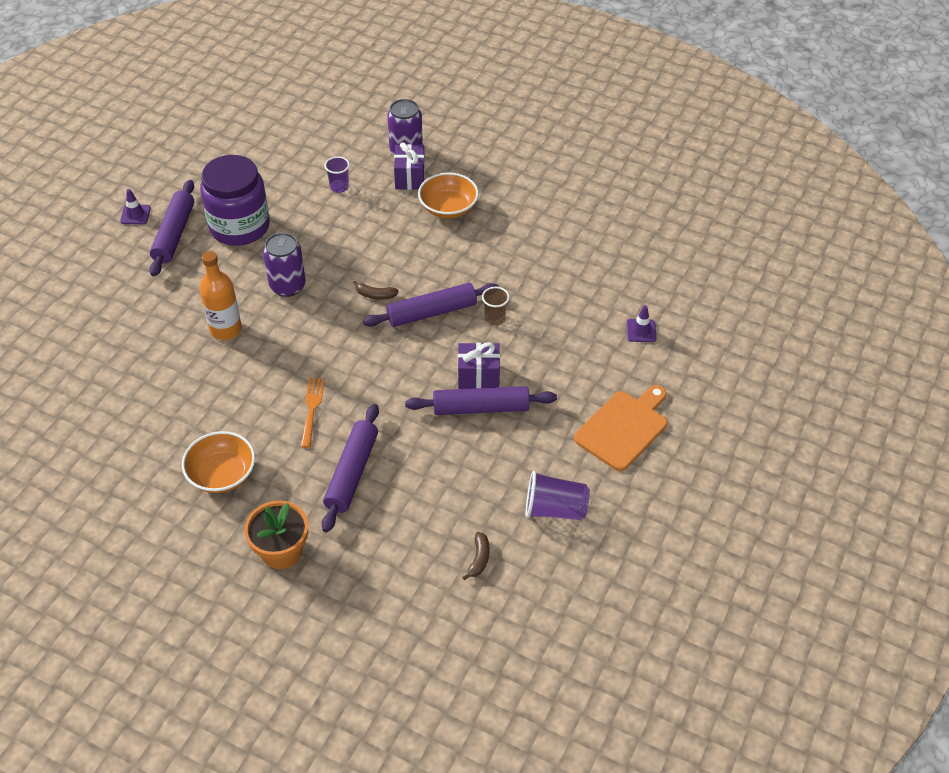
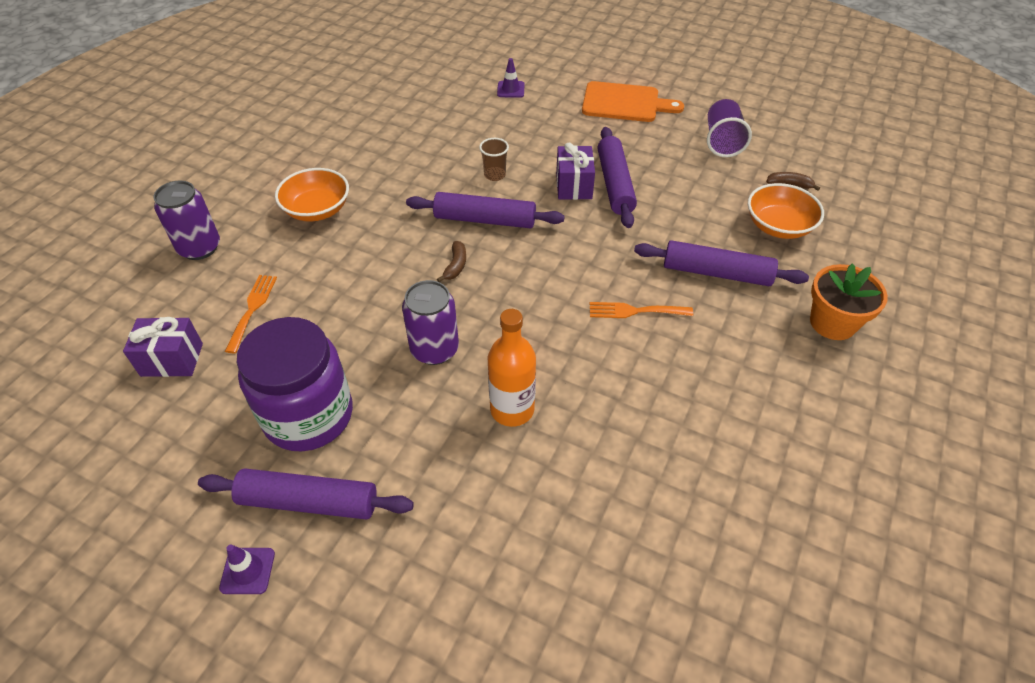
camera: 90 degrees left, 0 degrees up
(222, 474) = (748, 387): orange bowl -> orange bowl (778, 226)
(339, 187) = (252, 309): purple cup -> orange fork
(410, 177) = (253, 243): purple gift -> purple gift (172, 360)
(432, 312) = (485, 219): purple rolling pin -> purple rolling pin turned 60 degrees counterclockwise
(624, 428) = (625, 103): orange cutting board -> orange cutting board turned 150 degrees clockwise

